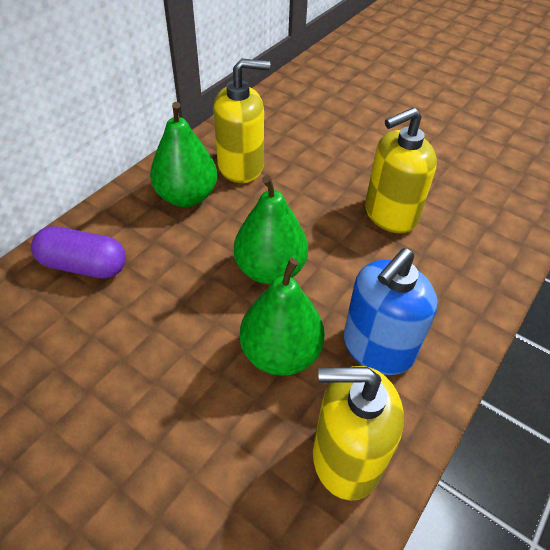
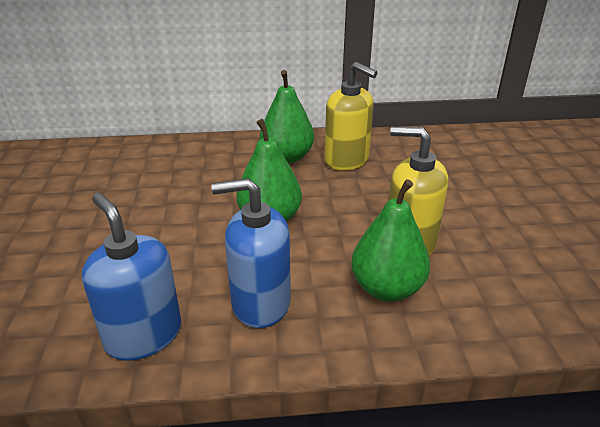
camera: 50 degrees right, 15 degrees down
(84, 266) = (184, 157): purple capsule -> none
(280, 353) = (202, 260): green pear -> green pear (387, 288)
(346, 457) = (143, 335): yellow soap dispenser -> blue soap dispenser

